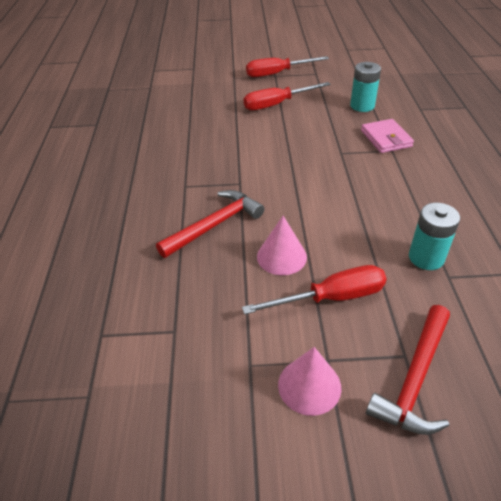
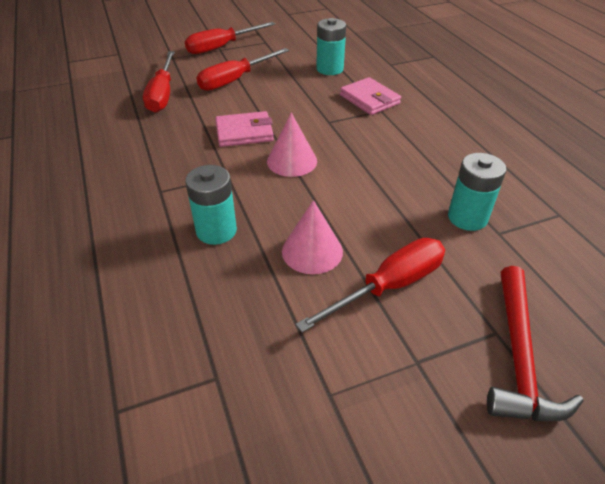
camera: 20 degrees left, 0 degrees up
(214, 108) = (162, 94): none -> red screwdriver
(215, 225) = (216, 231): red hammer -> turquoise battery
(267, 150) = (244, 132): none -> pink wallet
(309, 386) = (410, 400): pink cone -> pink cone (292, 161)

